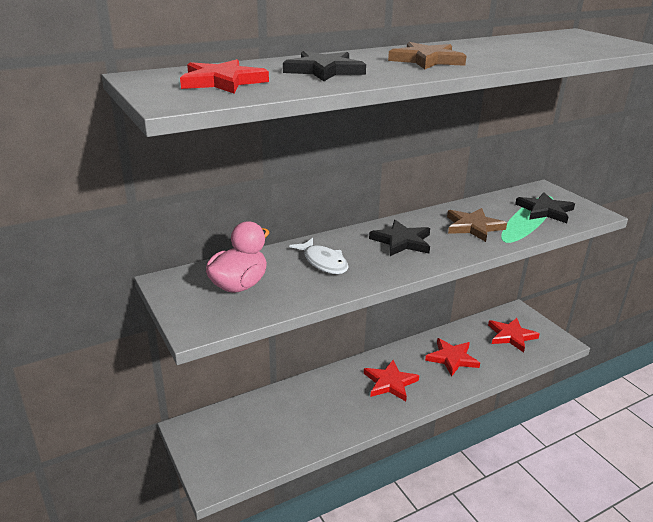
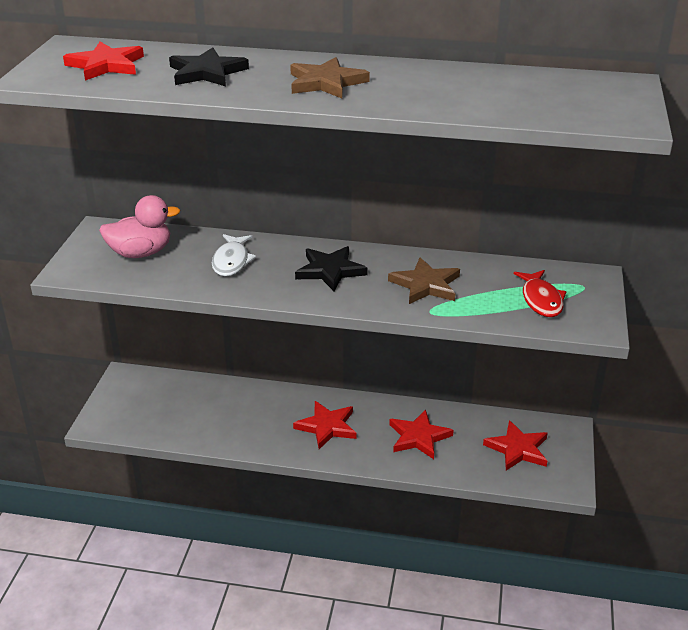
camera: 40 degrees right, 5 degrees up
(545, 210) = (541, 300): black star -> red fish

